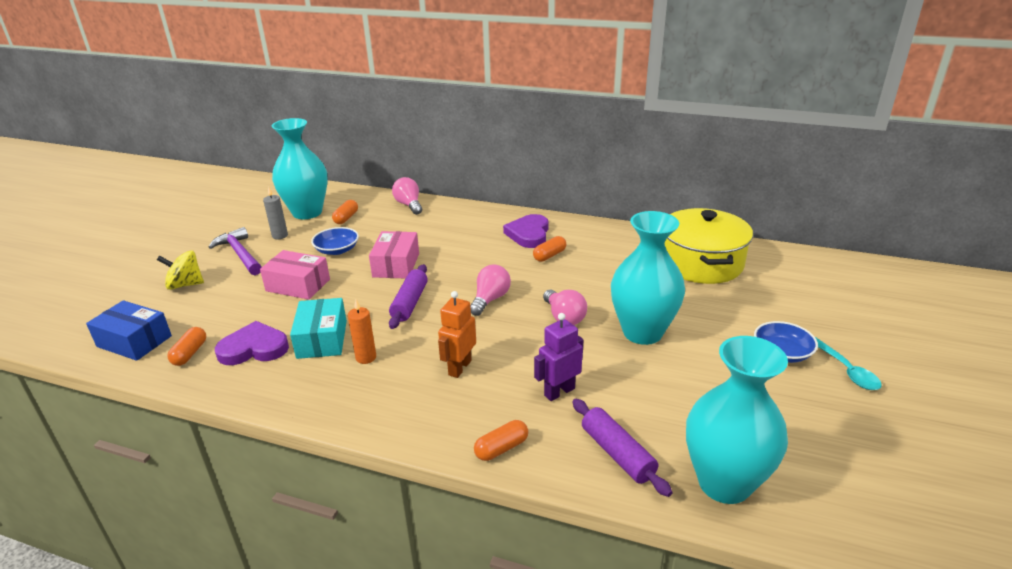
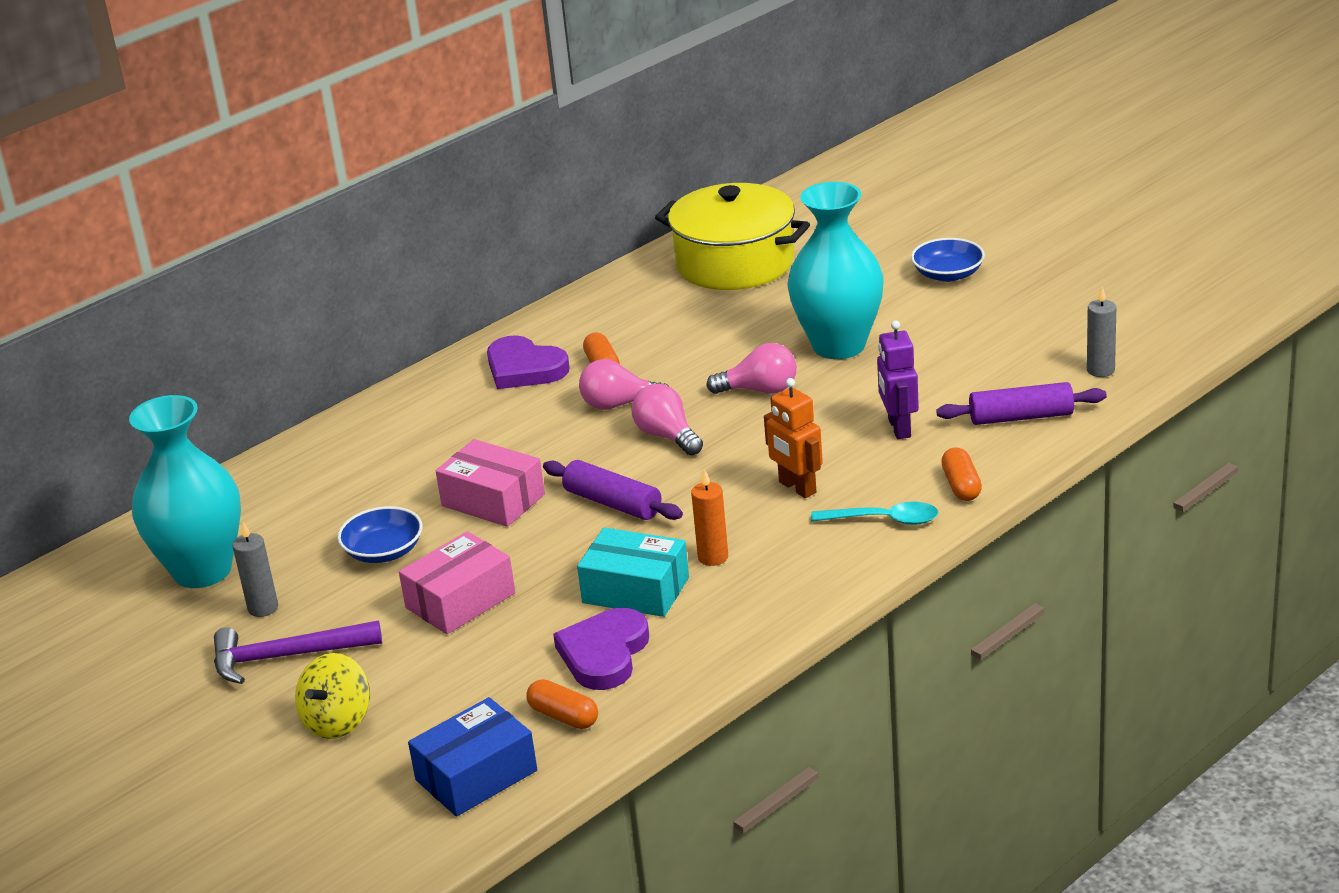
camera: 60 degrees left, 0 degrees up
(346, 218) = (275, 530): orange capsule -> none
(409, 205) = (301, 459): pink light bulb -> pink light bulb (619, 404)
(724, 483) = (1100, 370): turquoise vase -> grey candle
(846, 370) = (1003, 250): turquoise spoon -> turquoise spoon (883, 520)

